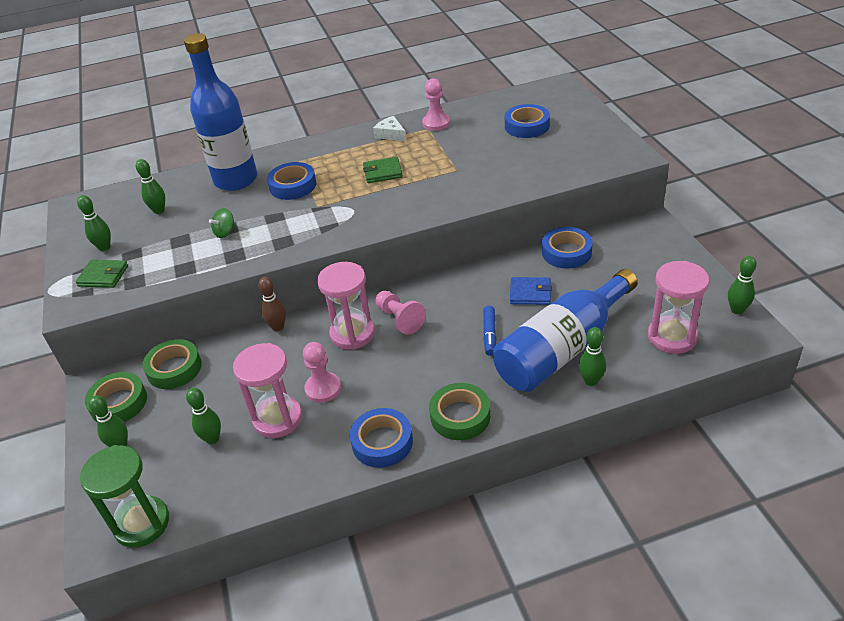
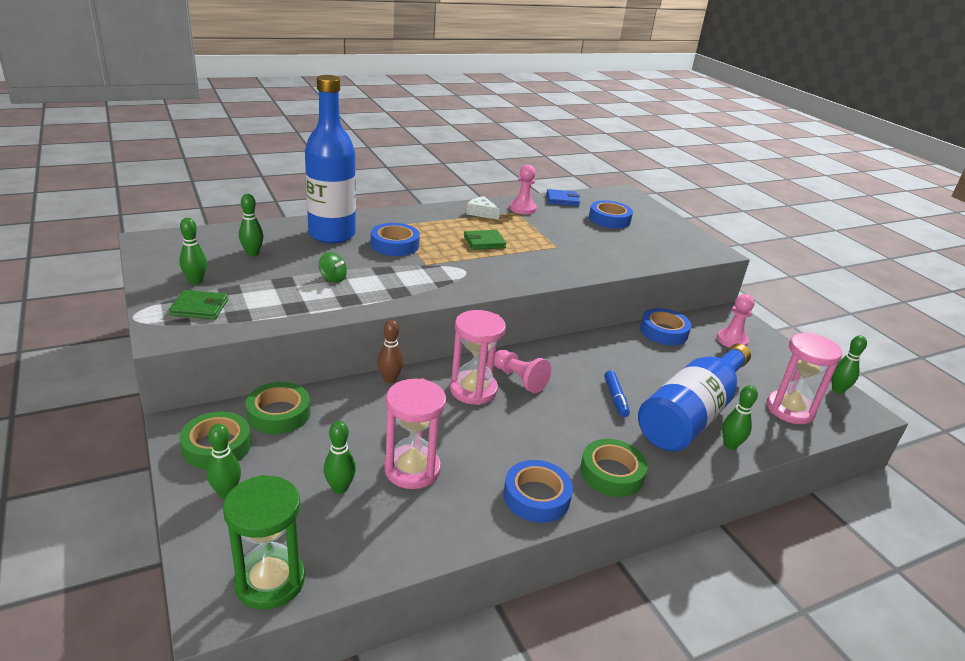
camera: 15 degrees left, 10 degrees down
(225, 232) = (333, 278): green spinning top -> green spinning top turned 90 degrees counterclockwise
(323, 388) = (455, 441): pink pawn -> pink pawn (732, 340)
(530, 293) = (642, 364): blue wallet -> blue wallet (562, 200)

